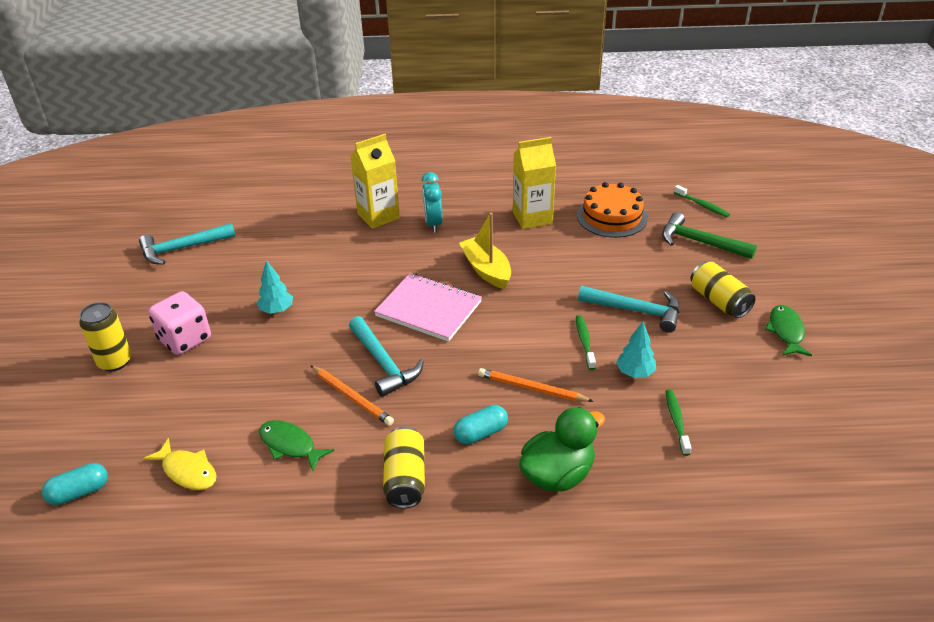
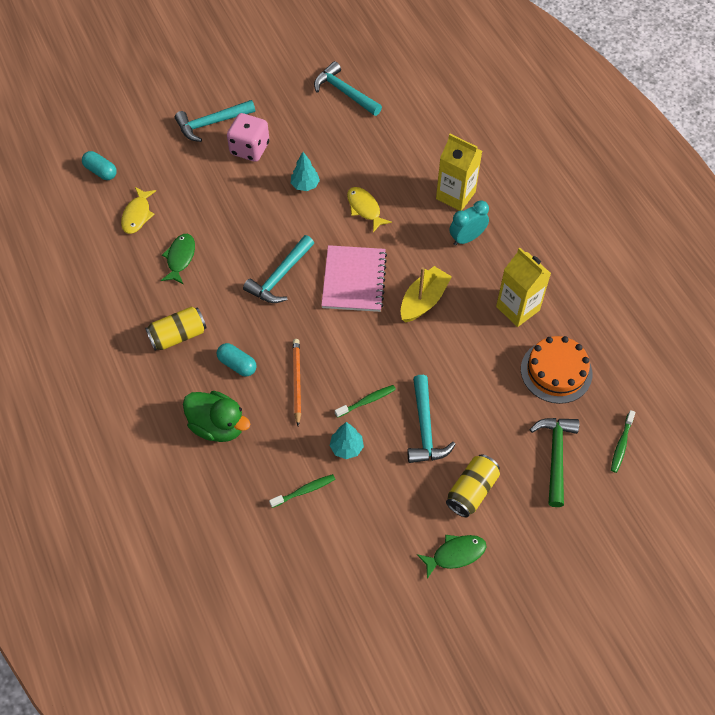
camera: 65 degrees right, 20 degrees up
(115, 361) = (211, 123): yellow can -> turquoise hammer
(344, 276) = (364, 208): none -> yellow fish
(351, 397) = (238, 272): orange pencil -> none

